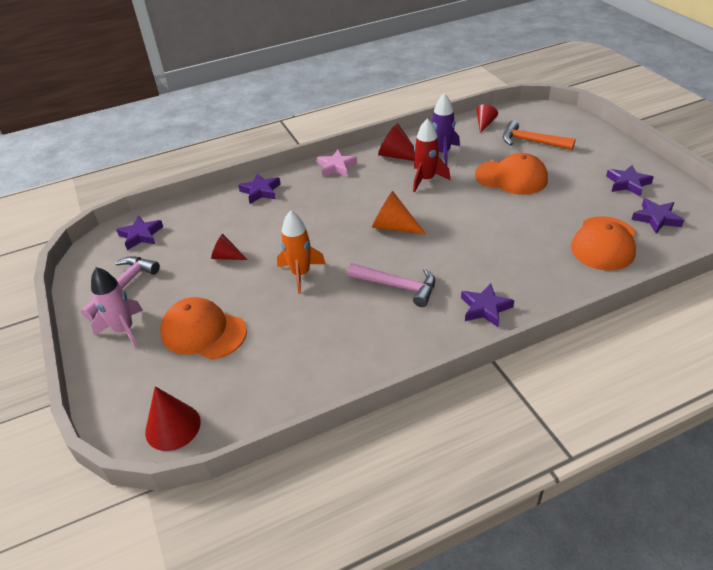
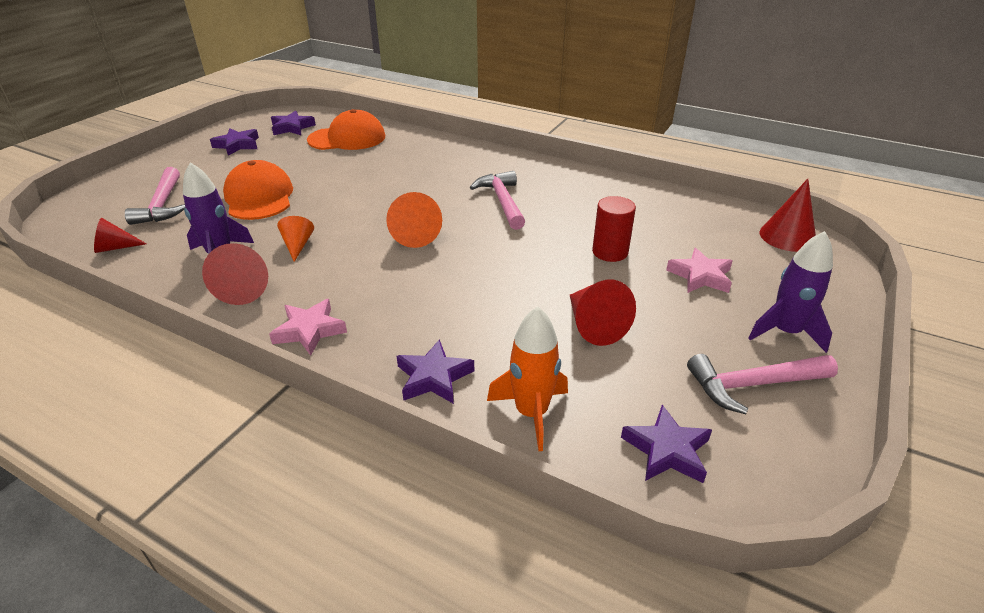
camera: 130 degrees left, 5 degrees down
(124, 330) = (785, 332): pink rocket -> purple rocket
(203, 332) = (700, 276): orange cap -> pink star
(226, 257) = (594, 325): red cone -> red cone, size x1.56
(275, 305) = (610, 252): none -> red cylinder
(300, 274) = (552, 258): orange rocket -> orange rocket (531, 413)
(426, 179) = (297, 245): red rocket -> orange cone
(485, 308) = (481, 161): purple star -> none
(532, 142) = (162, 205): orange hammer -> pink hammer

